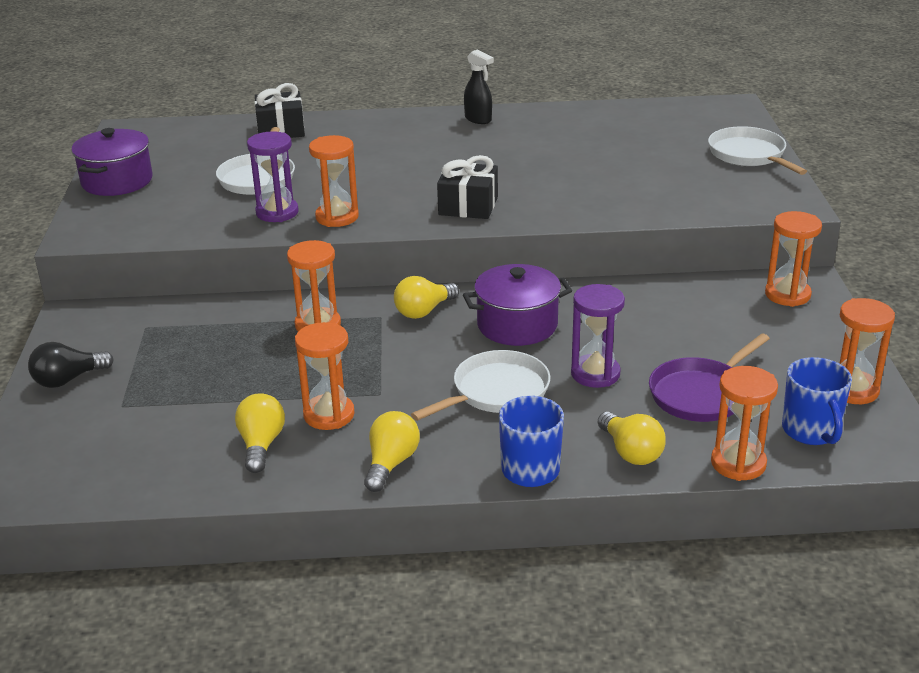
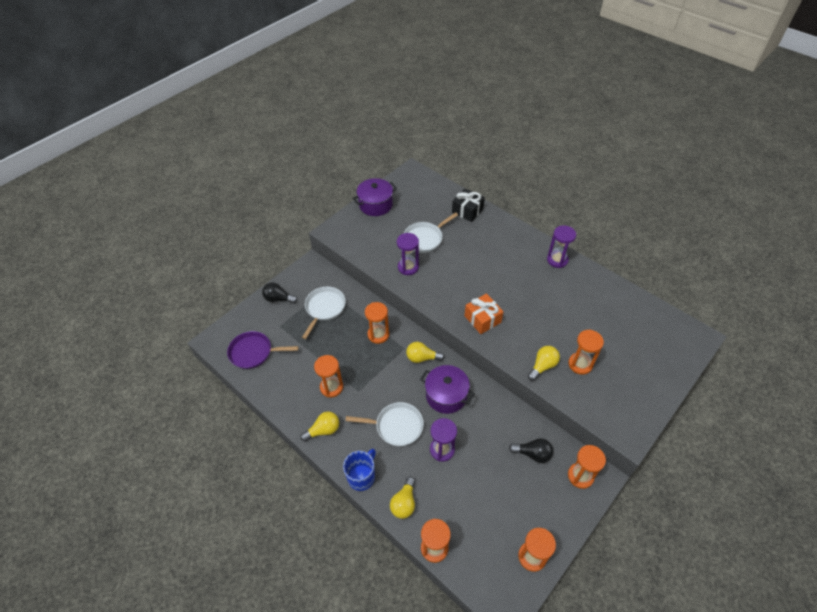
camera: 45 degrees right, 20 degrees up
(261, 445) = (297, 383): yellow light bulb -> yellow light bulb (542, 366)
(337, 217) = (425, 287): orange hourglass -> orange hourglass (580, 364)
(468, 206) = (482, 319): black gift -> orange gift
(478, 119) = (557, 260): black spray bottle -> purple hourglass
(701, 394) = (468, 499): purple pan -> purple pan (253, 352)
(708, 309) = (533, 454): none -> black light bulb
(749, 155) = (656, 382): white pan -> white pan (324, 308)
(811, 431) = (484, 561): blue mug -> none

